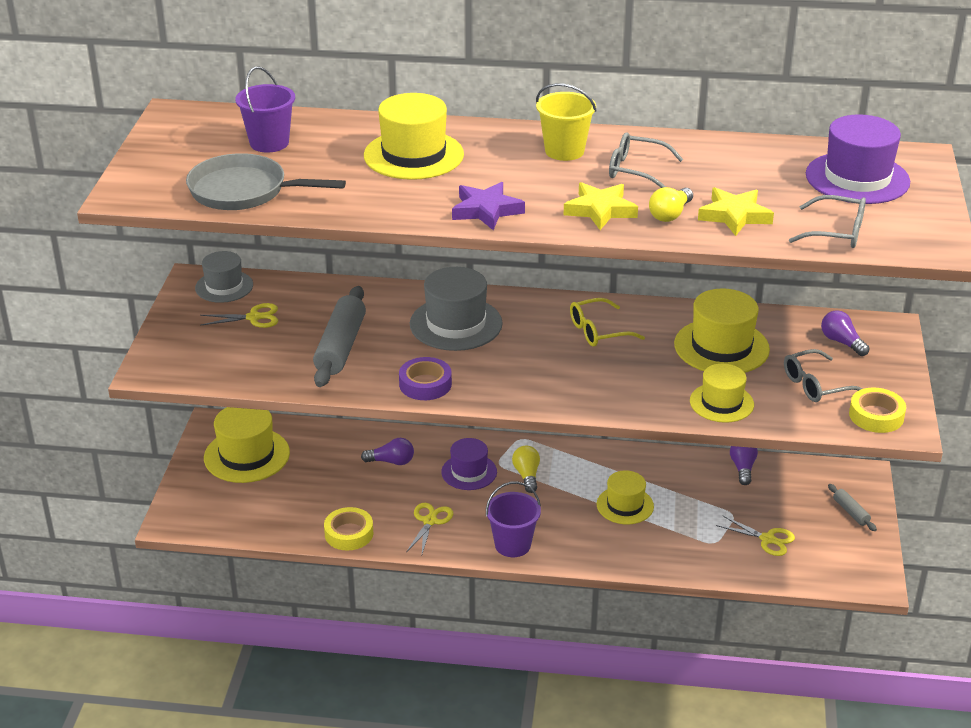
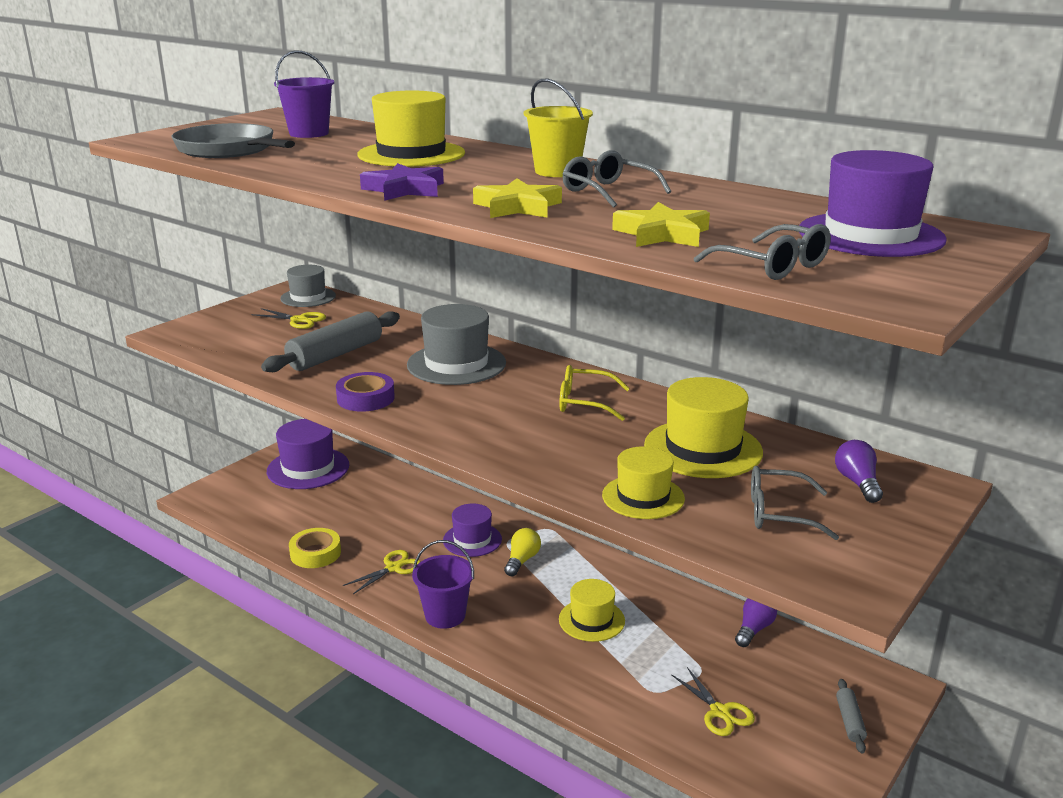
camera: 30 degrees right, 10 degrees down
(247, 455) = (308, 468): yellow hat -> purple hat
(391, 461) = (415, 509): purple light bulb -> none
(670, 214) = (588, 221): yellow light bulb -> none
(876, 416) = (828, 567): yellow tape -> none

